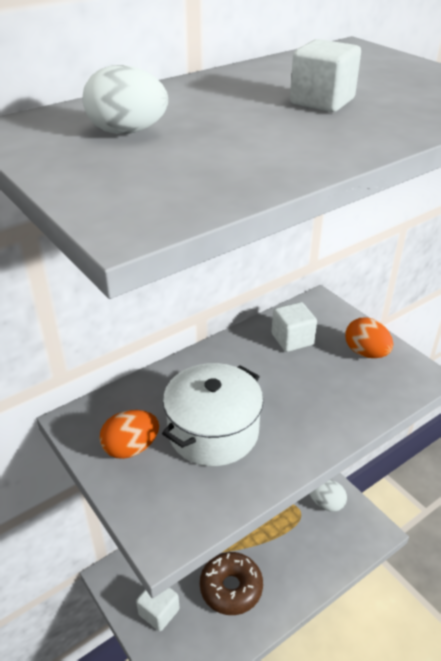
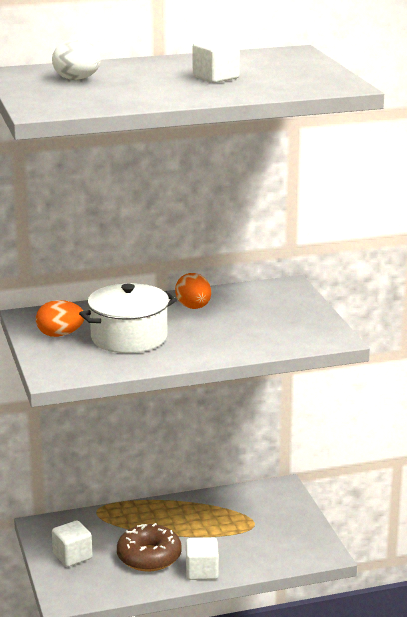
camera: 20 degrees right, 15 degrees down
(292, 339) = (240, 302): white cube -> white cube (202, 571)
(326, 503) = (285, 524): white egg -> none
(366, 353) = (298, 319): orange egg -> orange egg (193, 307)

